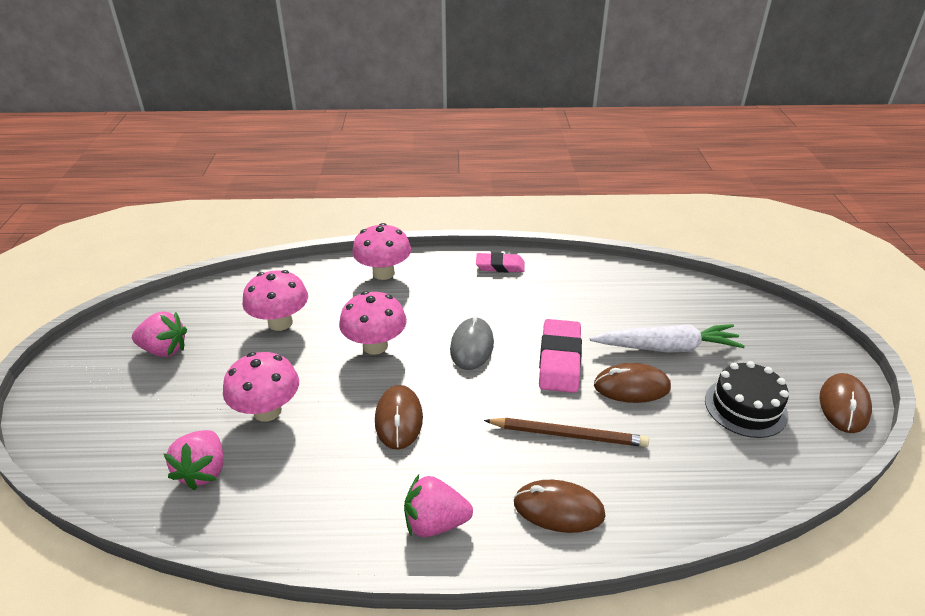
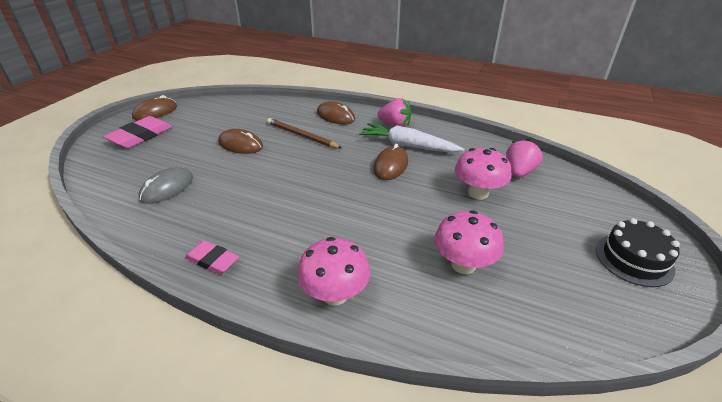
camera: 155 degrees left, 0 degrees up
(164, 350) = (579, 269): pink strawberry -> none
(375, 346) = (383, 215): pink mushroom -> none
(472, 346) = (310, 193): grey mouse -> grey mouse (167, 188)
(559, 360) = (262, 168): pink eraser -> pink eraser (141, 136)
(667, 348) = (189, 156): white carrot -> white carrot (408, 146)
(745, 407) = (199, 123): black cake -> black cake (634, 259)

